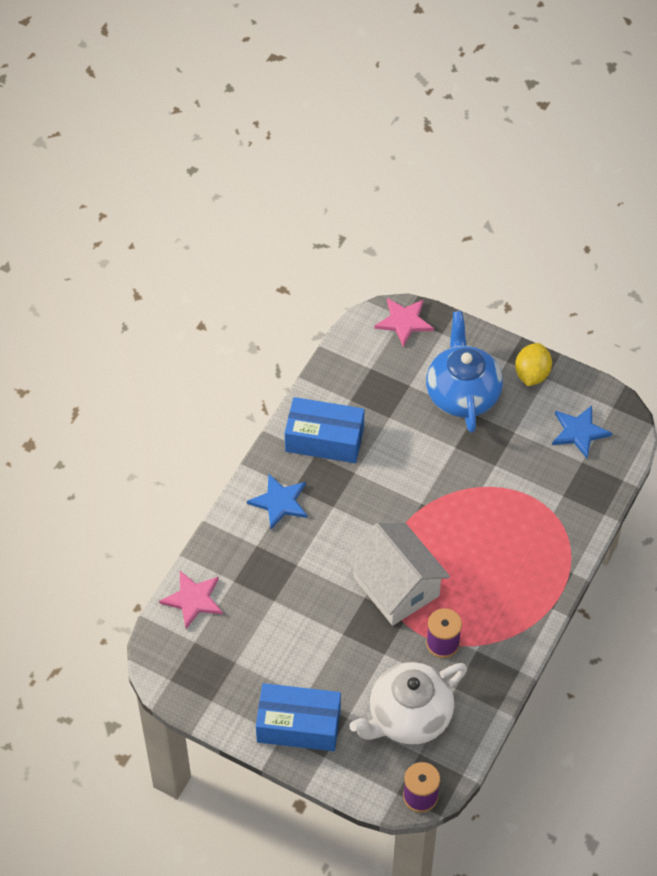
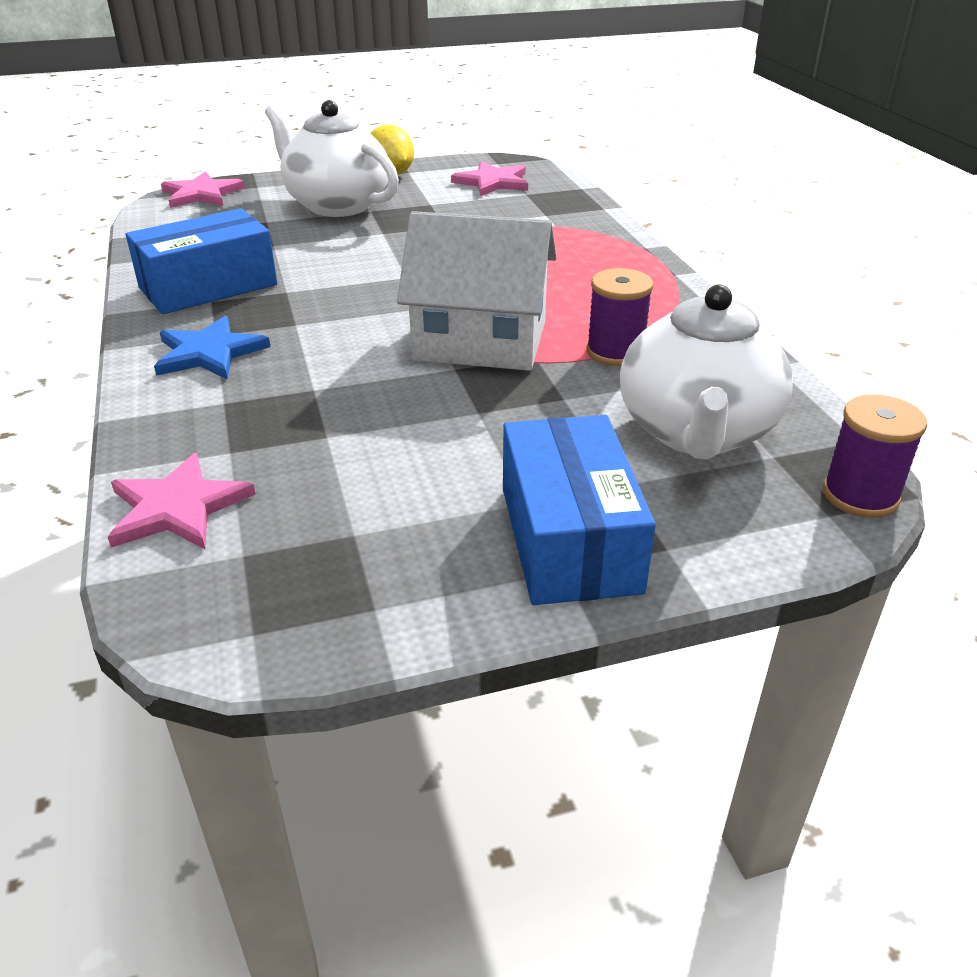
camera: 45 degrees left, 20 degrees down
(298, 725) = (568, 538): blue box -> blue box turned 60 degrees counterclockwise
(462, 394) = (336, 205): blue teapot -> white teapot
(579, 432) = (493, 182): blue star -> pink star

